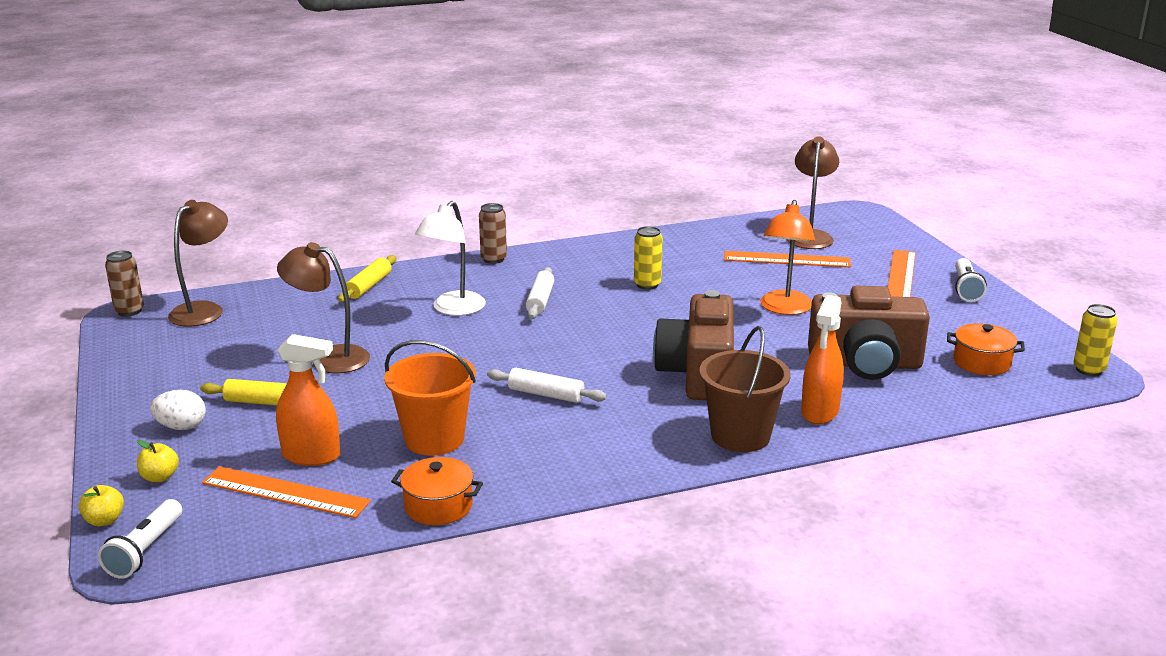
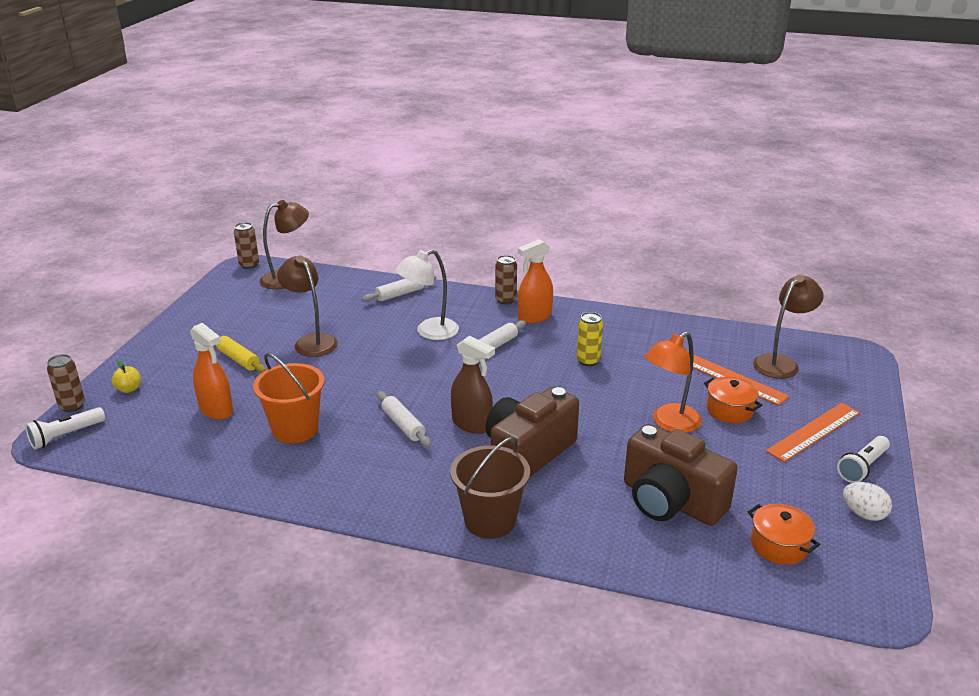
camera: 35 degrees right, 5 degrees up
(104, 520) = (72, 406): yellow apple -> brown can
(181, 427) = (178, 359): white egg -> white egg (863, 514)
(285, 492) = (173, 430): orange ruler -> none
(369, 286) = (400, 294): yellow rolling pin -> white rolling pin
(438, 506) = (236, 481): orange pot -> orange pot (729, 410)
(613, 370) = (472, 424): none -> brown spray bottle
(819, 412) = (576, 528): orange spray bottle -> orange spray bottle (534, 317)
(1088, 370) = (878, 599): yellow can -> none

